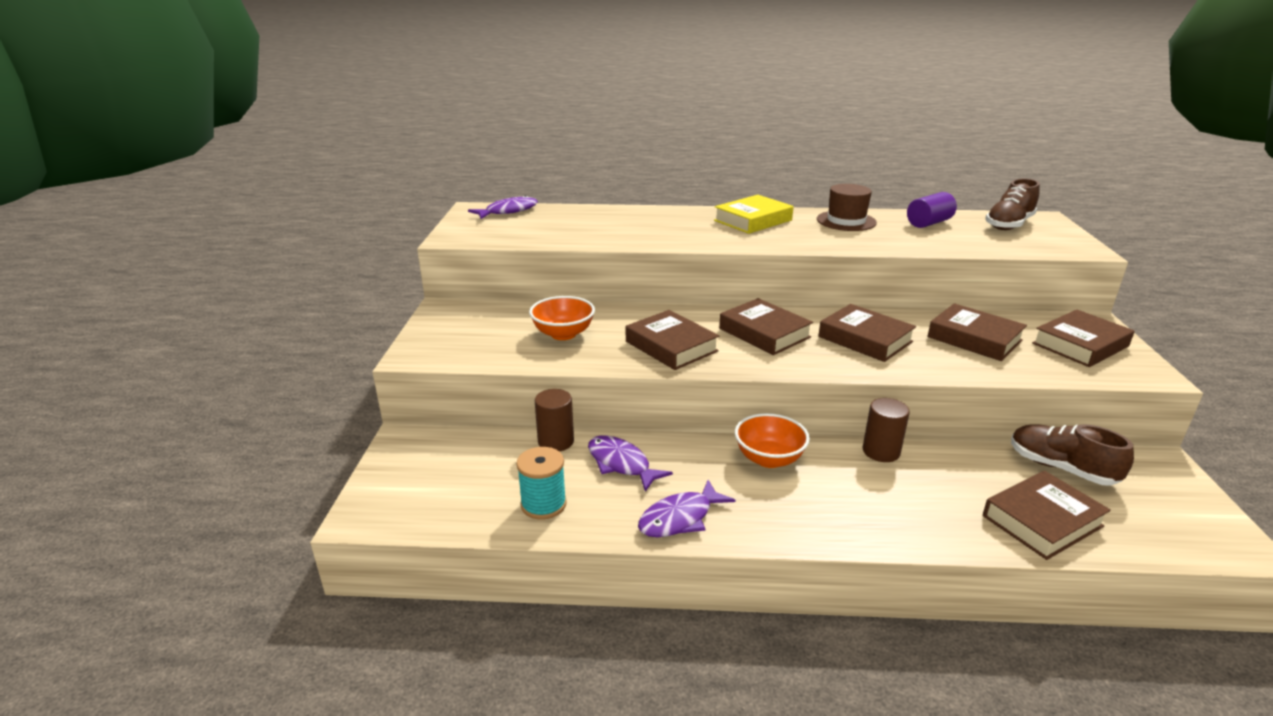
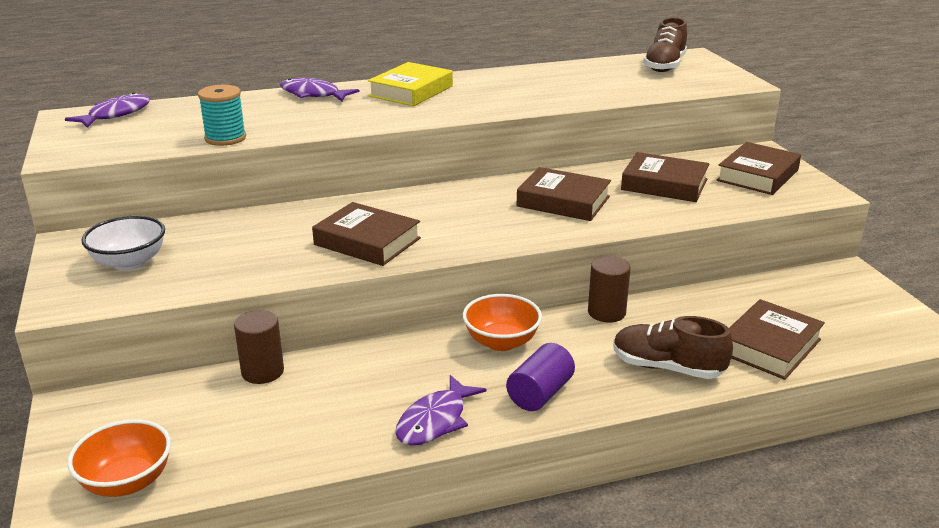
camera: 20 degrees left, 0 degrees up
(478, 331) = (129, 262): none -> white bowl
(543, 504) = (279, 441): turquoise spool -> turquoise spool (225, 138)
(563, 334) = (237, 248): orange bowl -> orange bowl (127, 482)
(621, 464) = (348, 380): purple fish -> purple fish (313, 94)
(764, 333) = (460, 211): brown book -> none
(846, 221) = (508, 80): brown hat -> none
(929, 223) = (590, 73): purple cylinder -> purple cylinder (540, 393)
(1061, 468) = (769, 295): brown shoe -> brown shoe (667, 368)

